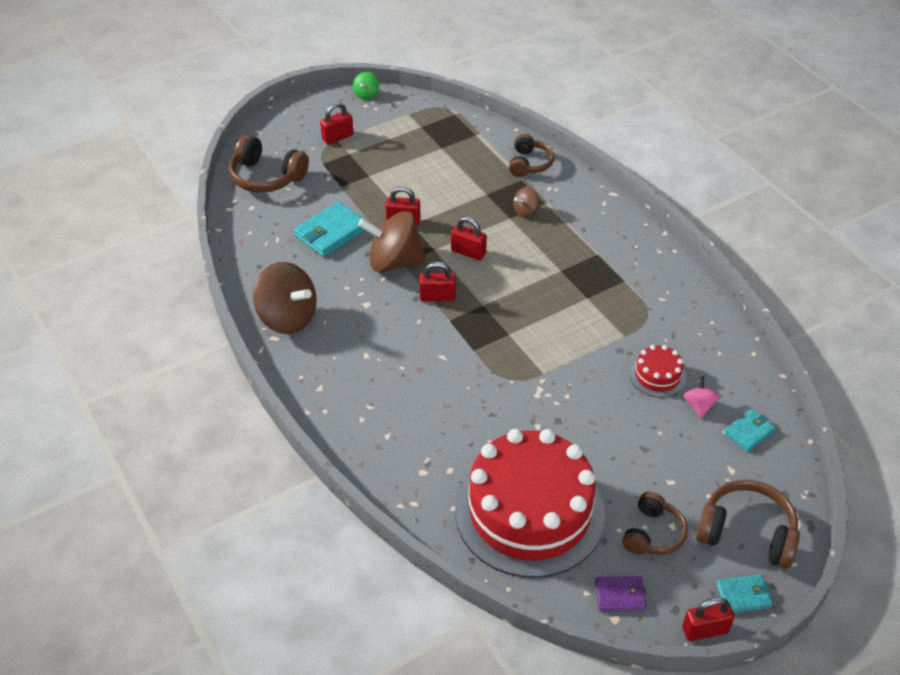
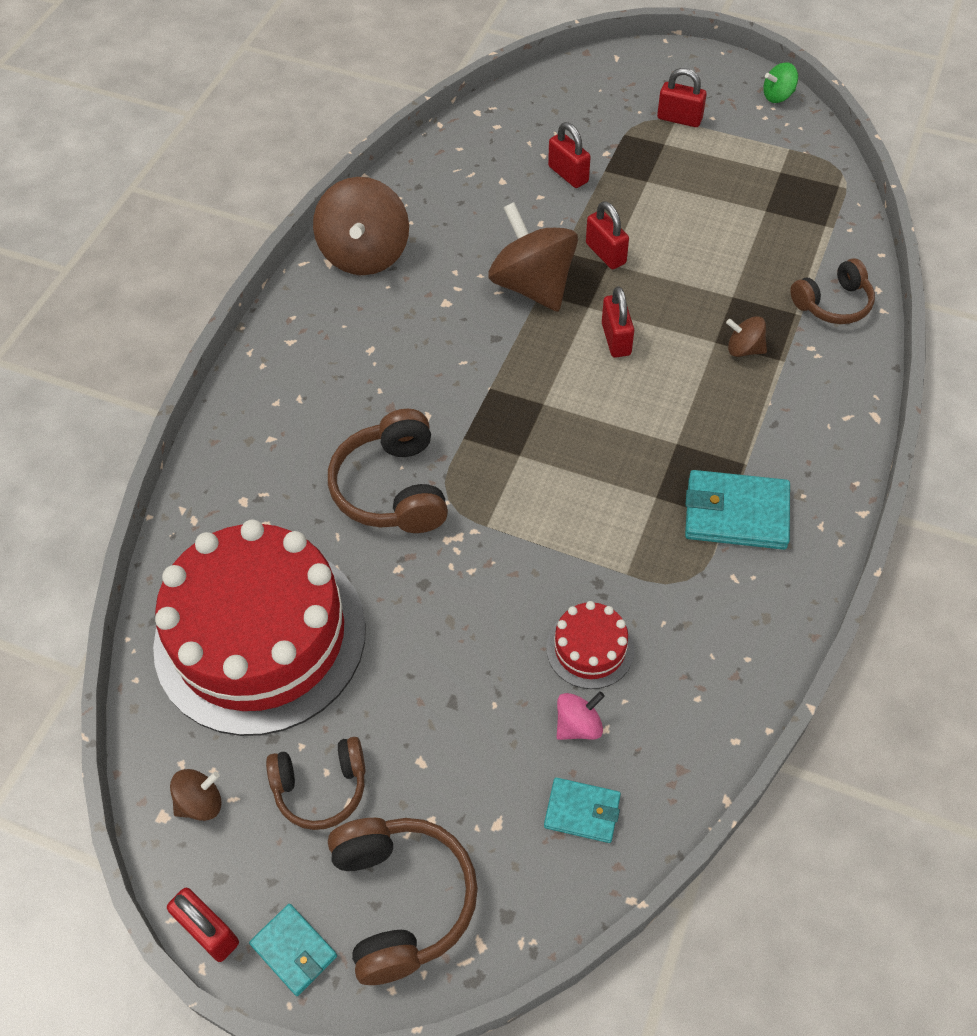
camera: 55 degrees right, 10 degrees up
(266, 177) = (554, 107): brown headphones -> brown headphones (393, 488)
(331, 232) = (524, 208): turquoise wallet -> turquoise wallet (736, 514)
(437, 297) = (516, 355): red padlock -> red padlock (568, 174)
(620, 595) = (200, 803): purple wallet -> brown spinning top

